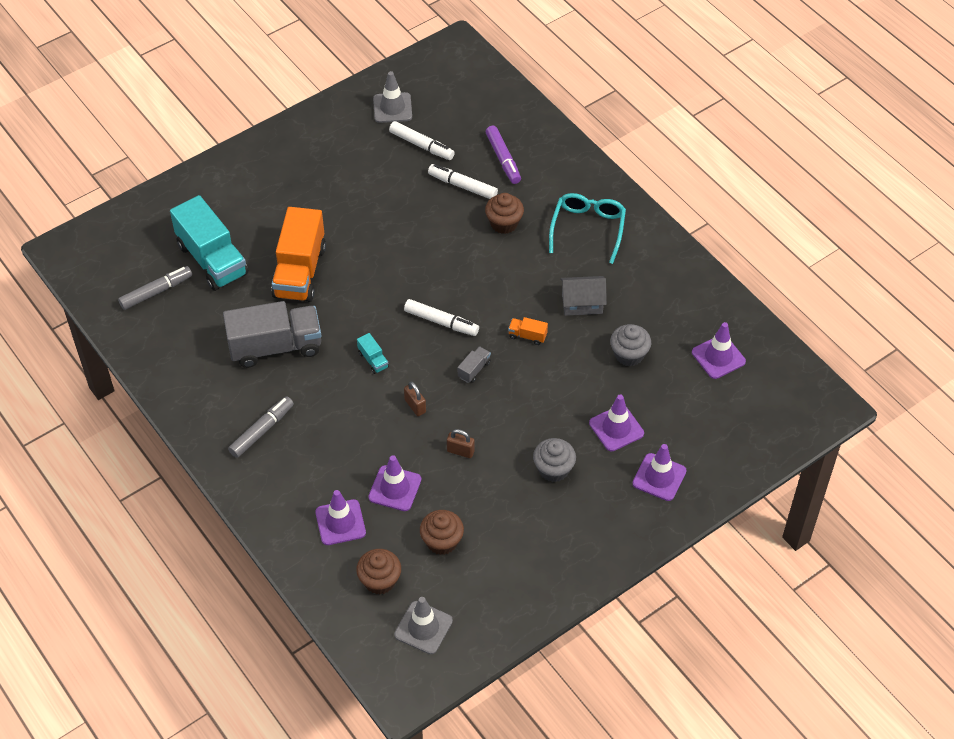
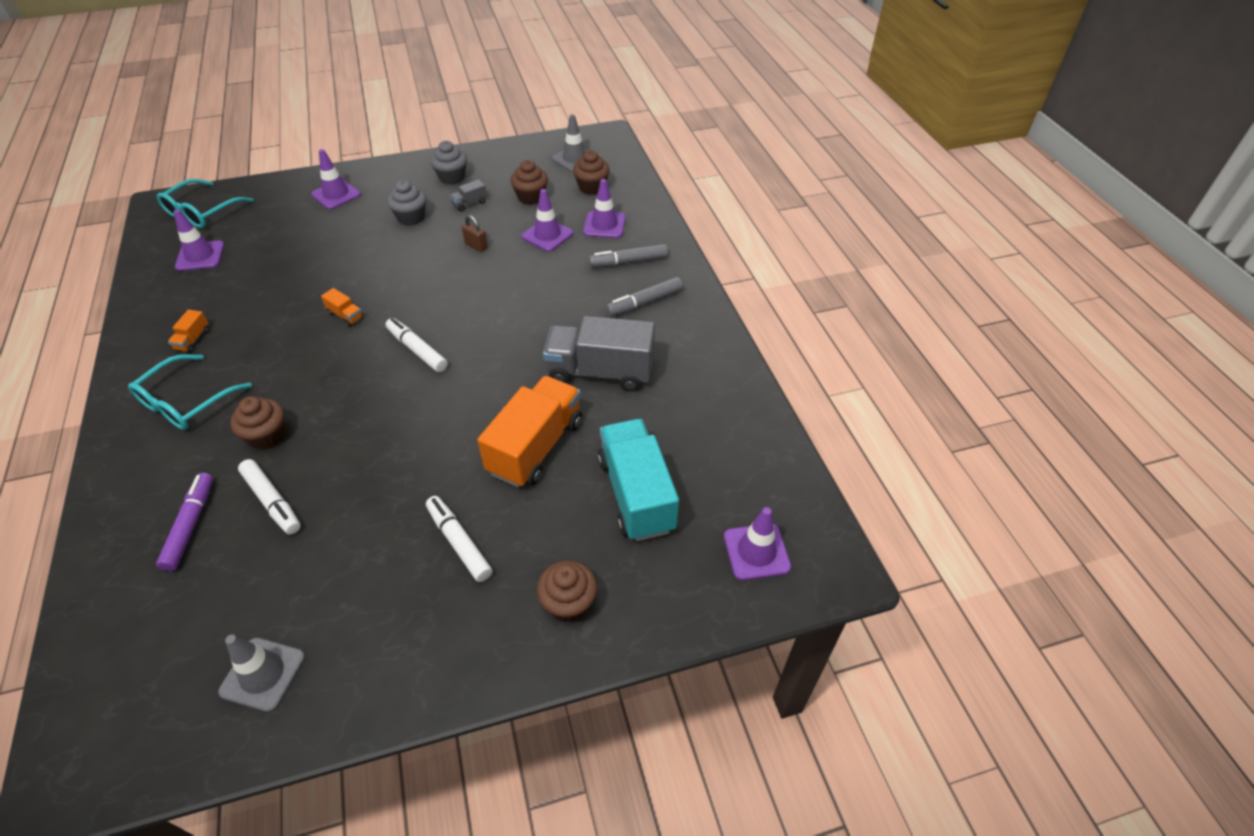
camera: 160 degrees left, 5 degrees down
(156, 292) = (718, 472): grey marker -> grey marker (628, 262)
(233, 185) = (568, 603): none -> brown cupcake
(373, 360) = (507, 333): turquoise truck -> none
(415, 406) = (492, 286): brown padlock -> none
(421, 145) = (274, 585): white marker -> white marker (459, 542)
(474, 370) = (418, 301): grey truck -> grey truck (469, 203)
(582, 303) = (268, 330): grey house -> none
(616, 428) = (337, 230): purple traffic cone -> purple traffic cone (756, 552)
(629, 355) = (271, 277): grey cupcake -> grey cupcake (452, 177)
(635, 276) = (193, 340): none -> orange truck
(775, 409) = (202, 212): none -> turquoise glasses

